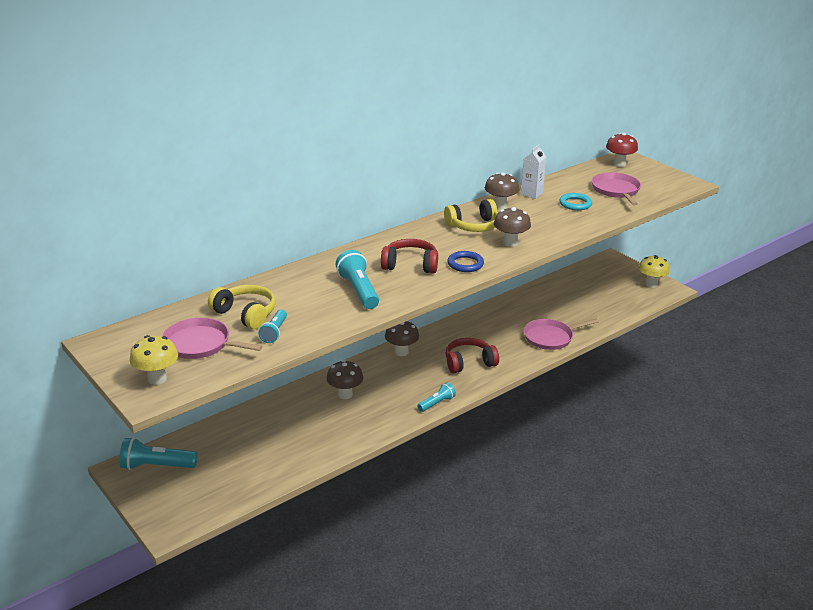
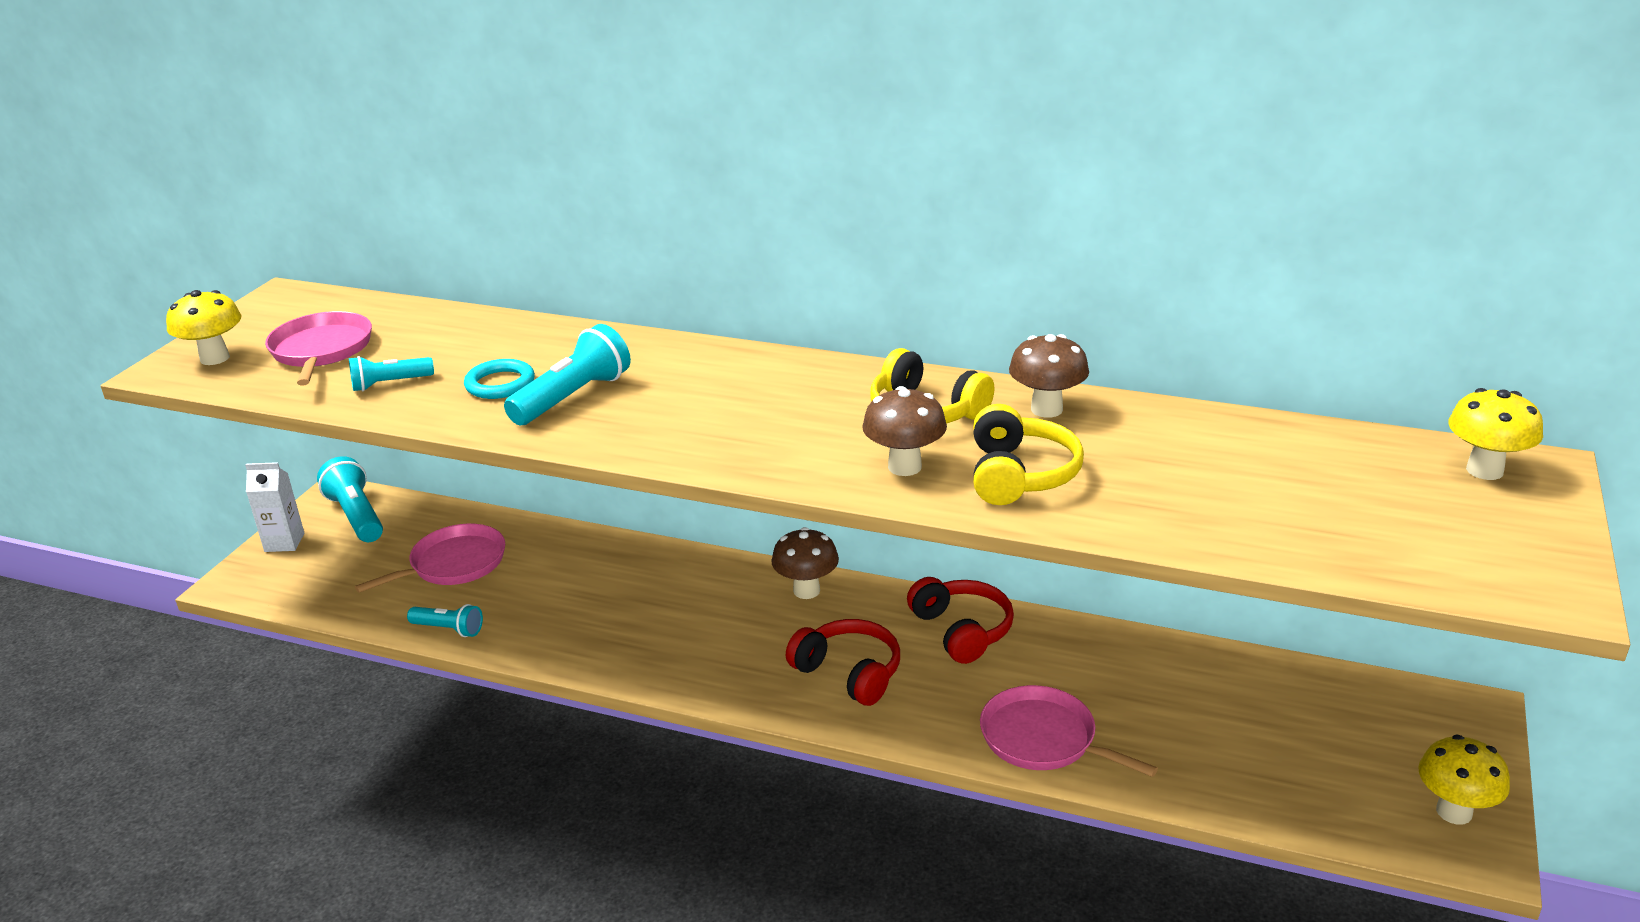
camera: 60 degrees right, 0 degrees up
(245, 314) = (427, 348): yellow headphones -> yellow headphones (1019, 475)
(345, 394) = (637, 588): brown mushroom -> none
(410, 265) = (705, 407): red headphones -> red headphones (962, 630)
(437, 403) = (693, 686): turquoise flashlight -> turquoise flashlight (449, 629)
(465, 264) = (766, 451): blue ring -> none
(531, 194) = (1152, 421): white carton -> white carton (284, 542)
(575, 204) = (1183, 480): turquoise ring -> turquoise ring (500, 384)
(616, 190) = (1334, 506): pink pan -> pink pan (453, 564)
(619, 164) = (1484, 470): red mushroom -> yellow mushroom

